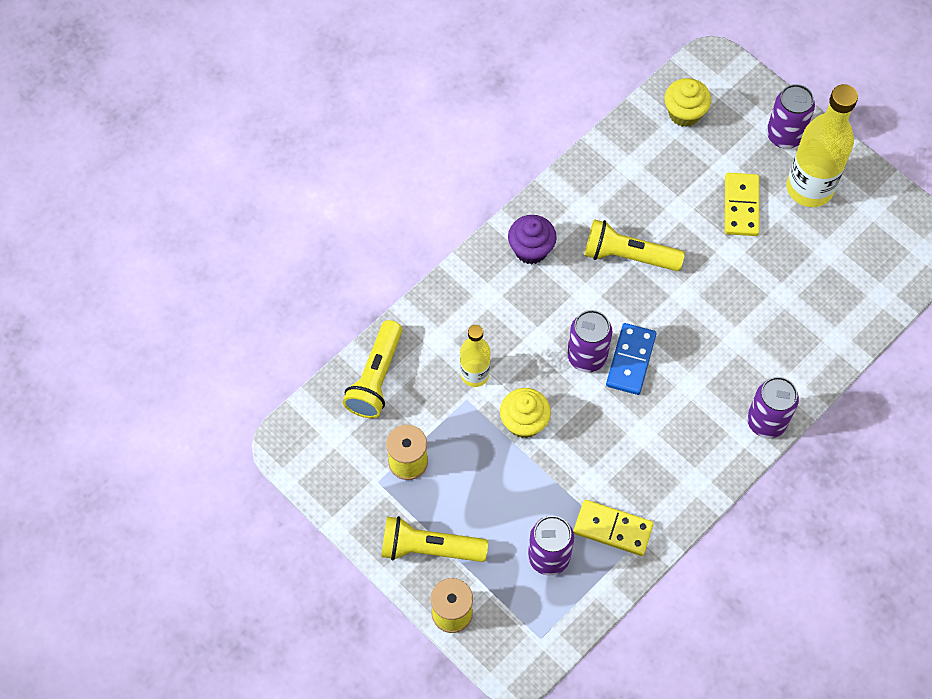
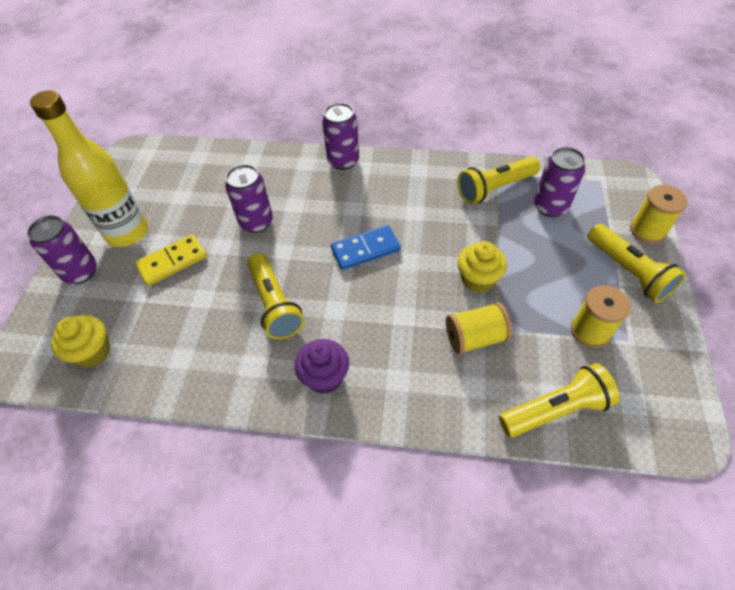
camera: 125 degrees left, 10 degrees down
(475, 374) = (475, 337): yellow bottle -> yellow spool
(587, 356) = (387, 276): purple can -> purple can (256, 222)
(613, 529) = (494, 188): yellow domino -> yellow flashlight

